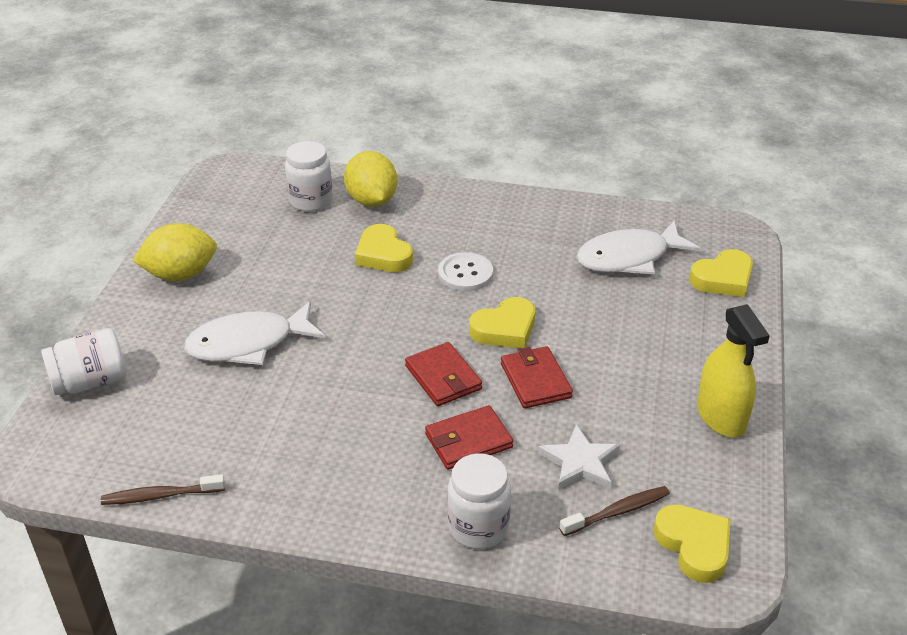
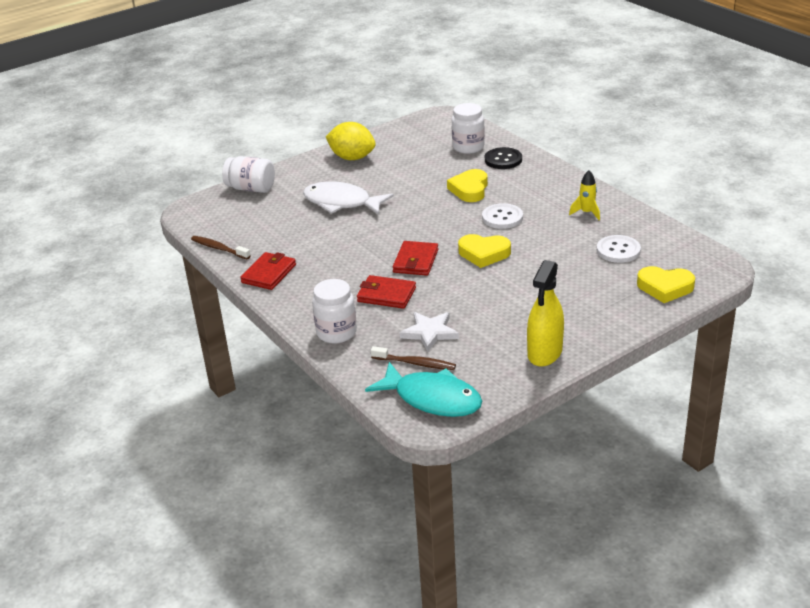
camera: 45 degrees right, 5 degrees down
(372, 200) = (503, 160): yellow lemon -> black button
(535, 380) = (463, 285): red wallet -> red wallet (269, 274)
(542, 228) = (586, 213): none -> yellow rocket
(629, 258) = (618, 250): white fish -> white button
(694, 546) = (432, 399): yellow heart -> turquoise fish

